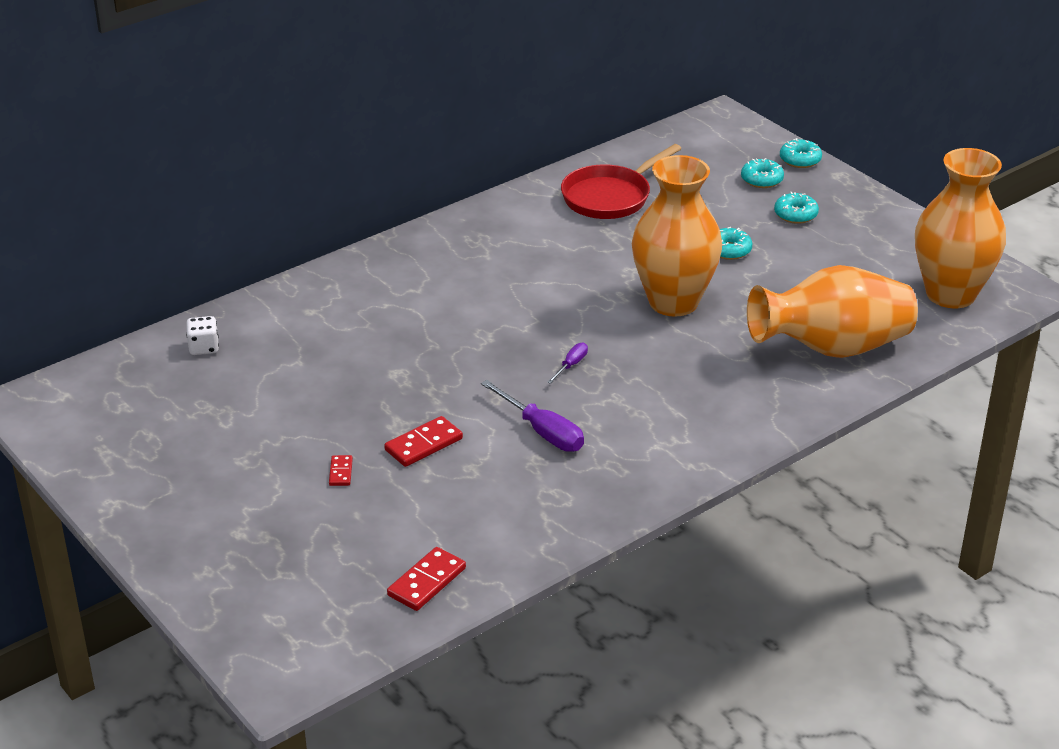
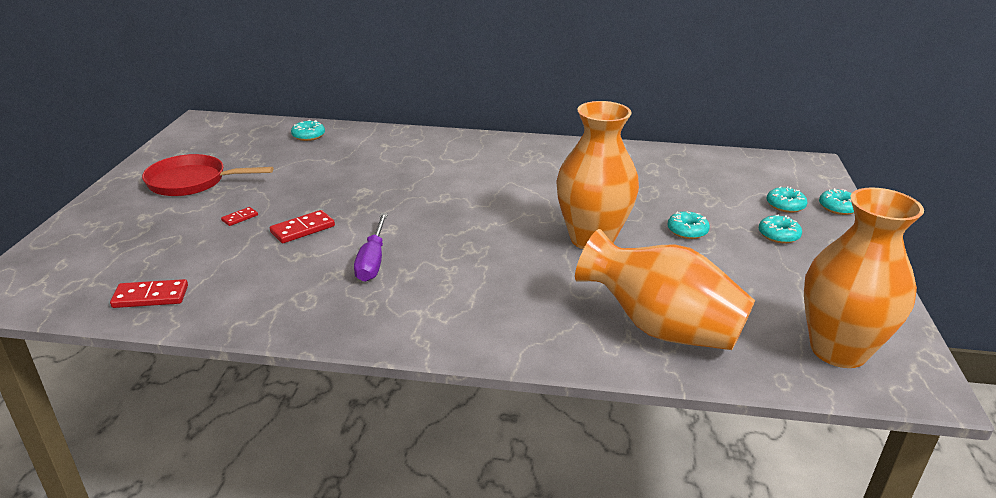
camera: 45 degrees right, 5 degrees down
(204, 347) = (308, 136): white dice -> turquoise donut
(423, 444) = (302, 229): red domino -> red domino turned 45 degrees counterclockwise
(571, 365) = (460, 237): purple screwdriver -> none
(610, 197) = (654, 169): red pan -> red pan (192, 182)

